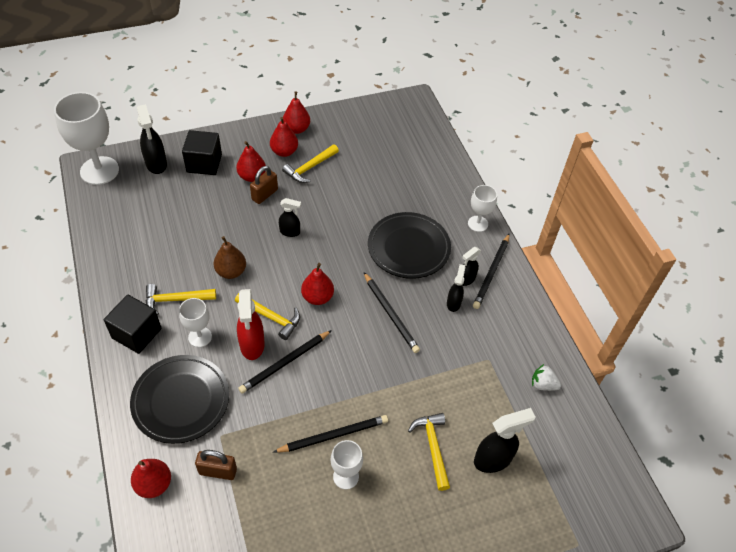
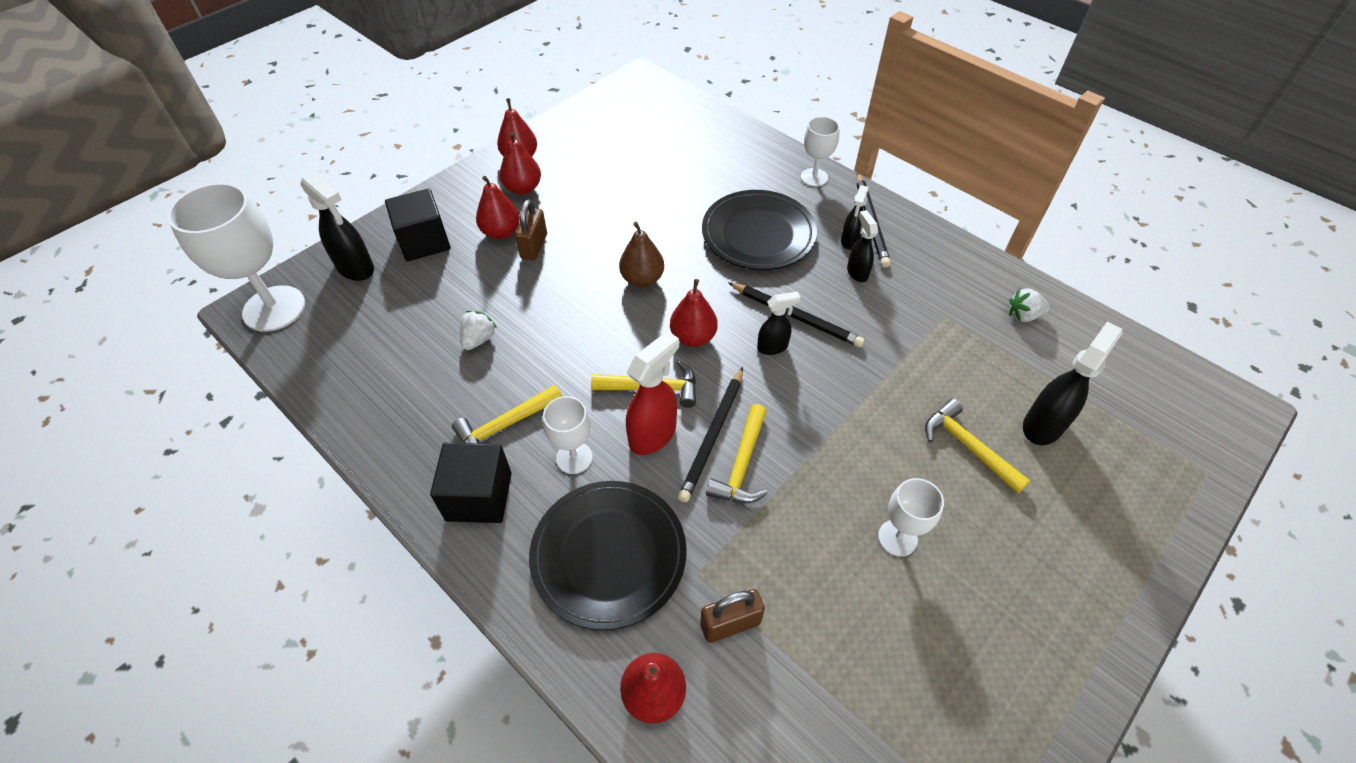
camera: 25 degrees left, 0 degrees up
(195, 240) = (479, 339): none -> white strawberry
(231, 271) = (557, 356): brown pear -> brown pear (642, 279)
(252, 345) = (653, 434): red spray bottle -> red spray bottle turned 105 degrees counterclockwise
(290, 232) = (600, 276): black spray bottle -> black spray bottle (773, 347)
(310, 168) = (569, 194): yellow hammer -> yellow hammer (742, 464)
(333, 435) = (842, 494): black pencil -> none

